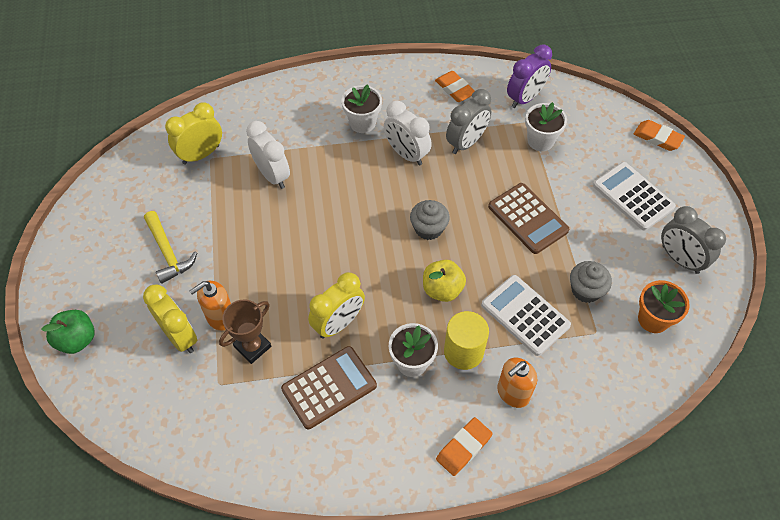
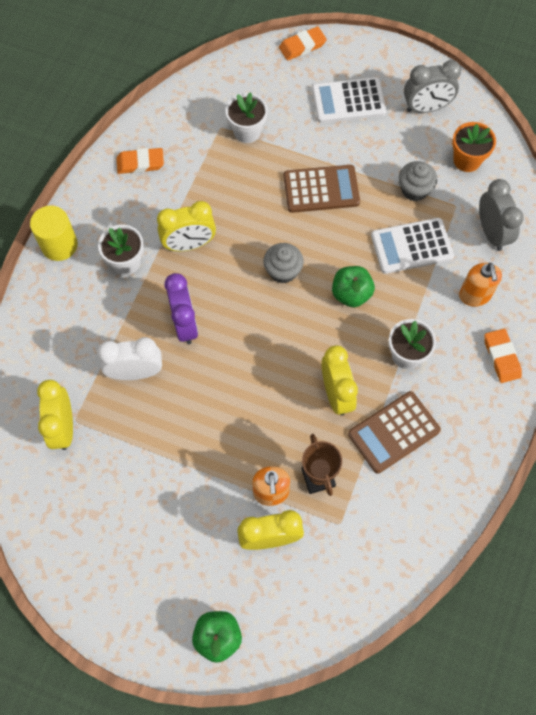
camera: 60 degrees left, 10 degrees up
(168, 252) = (167, 510): yellow hammer -> none
(329, 387) = (394, 432): brown calculator -> brown calculator turned 120 degrees counterclockwise
(406, 154) = (189, 244): white clock -> yellow clock
(442, 289) = (351, 294): yellow apple -> green apple
(463, 351) = (418, 310): yellow cylinder -> yellow cylinder (59, 245)
(466, 143) = (210, 189): grey clock -> grey clock (491, 233)
(525, 98) = (191, 115): purple clock -> purple clock (185, 324)

